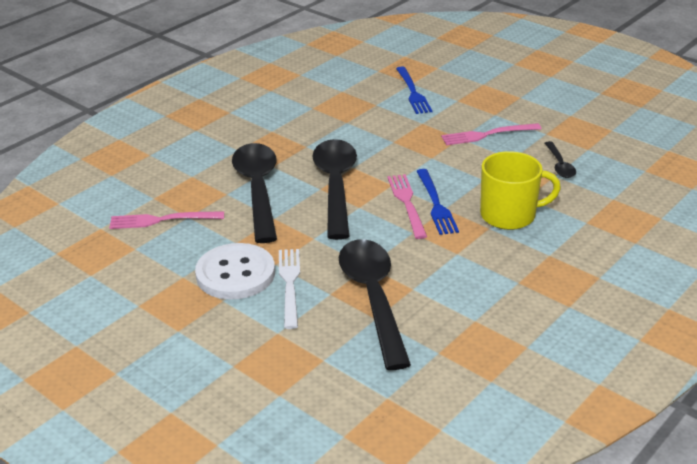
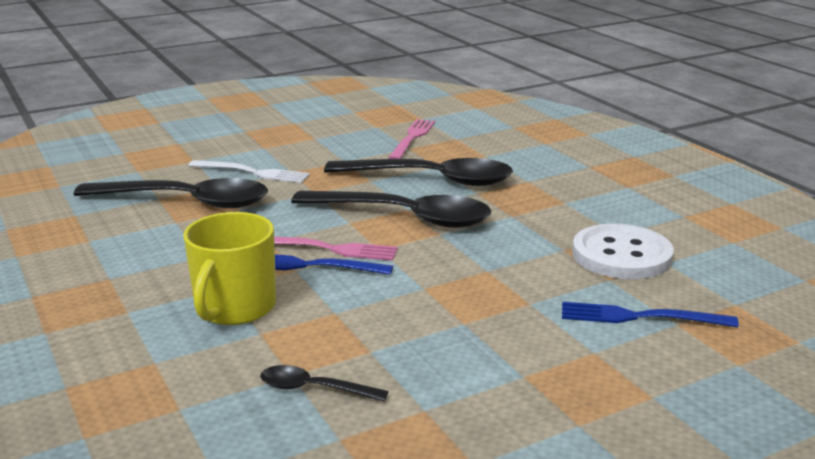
camera: 110 degrees right, 10 degrees down
(235, 274) = (295, 155): white button -> white button (621, 255)
(487, 135) = (457, 348): pink fork -> none

